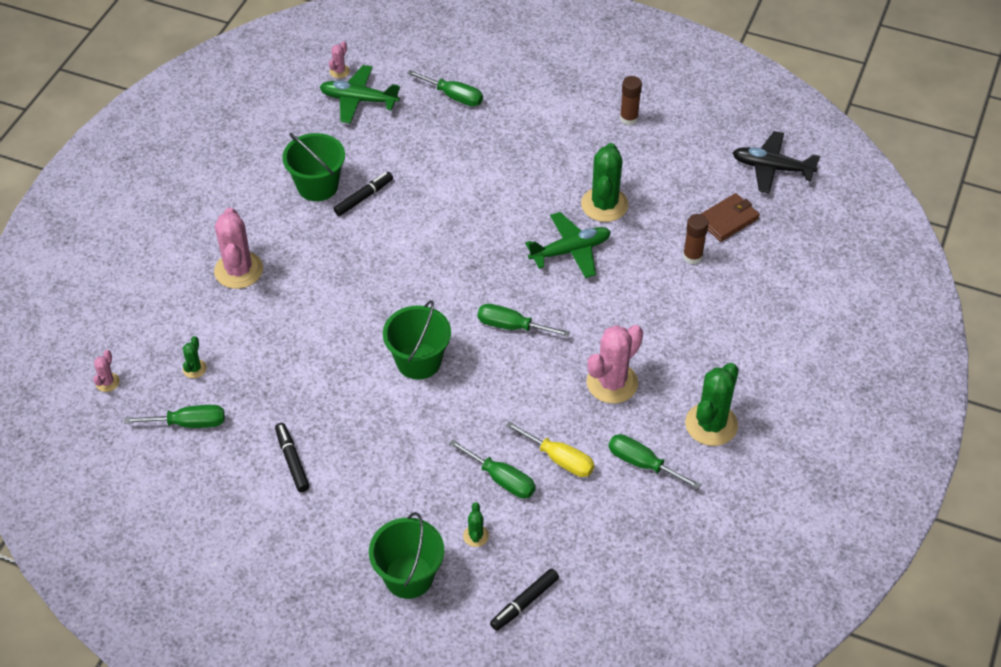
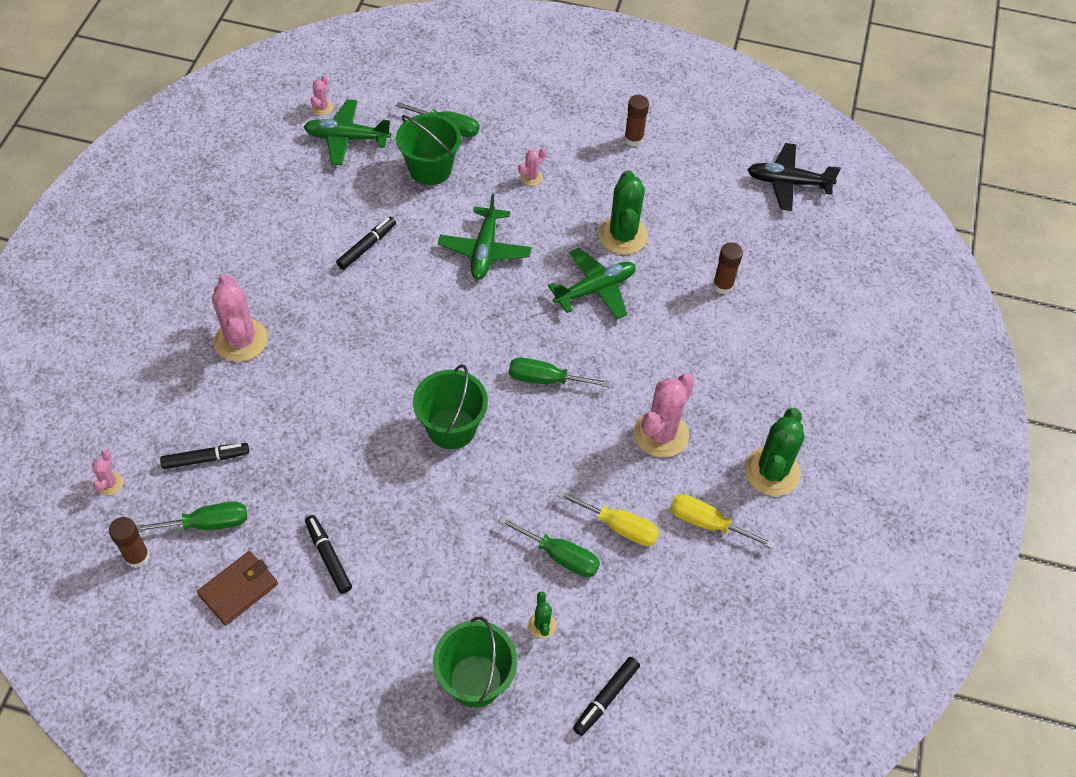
camera: 10 degrees left, 5 degrees up
(124, 445) = (137, 556): none -> brown glue stick
(194, 369) = (206, 459): green cactus -> black marker
(317, 186) = (315, 237): green bucket -> green bucket (430, 169)
(472, 208) = (484, 250): none -> green plane
(526, 146) = (531, 177): none -> pink cactus
(642, 463) = (707, 523): green screwdriver -> yellow screwdriver
(727, 220) = (752, 242): brown wallet -> brown wallet (238, 589)

